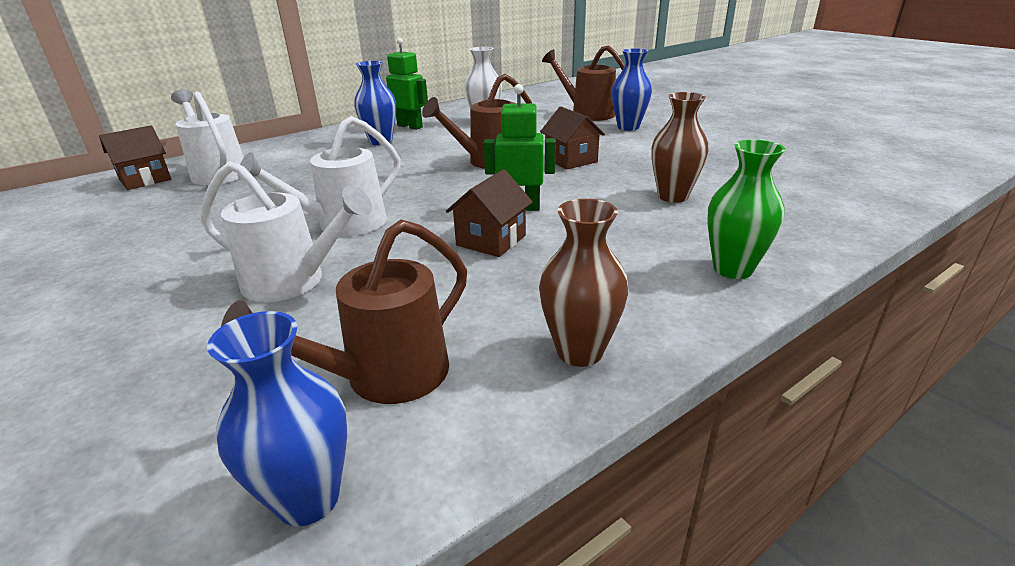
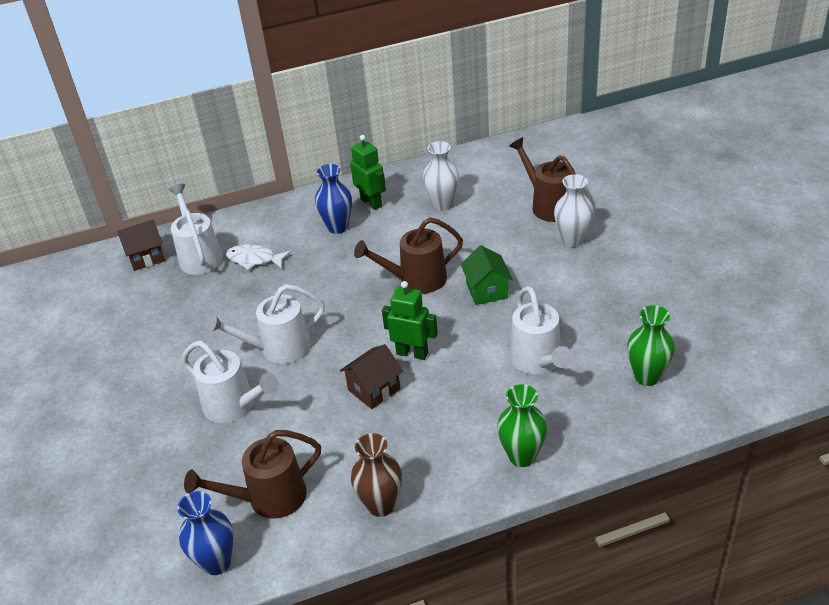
camera: 20 degrees right, 10 degrees up
(289, 168) = (254, 259): none -> white fish
(571, 160) = (487, 290): brown house -> green house
(628, 127) = (572, 240): blue vase -> white vase
(672, 196) = (538, 362): brown vase -> white watering can
(798, 192) = (647, 376): none -> green vase

